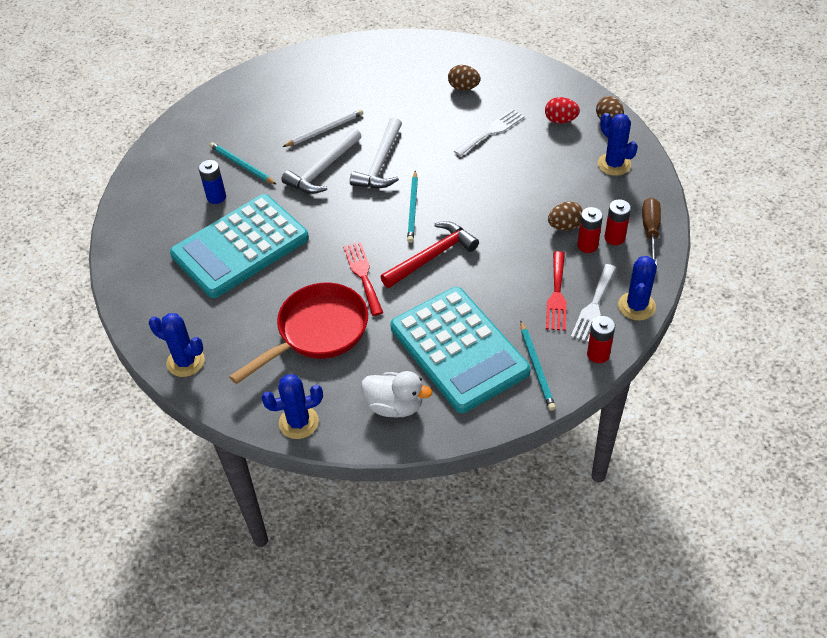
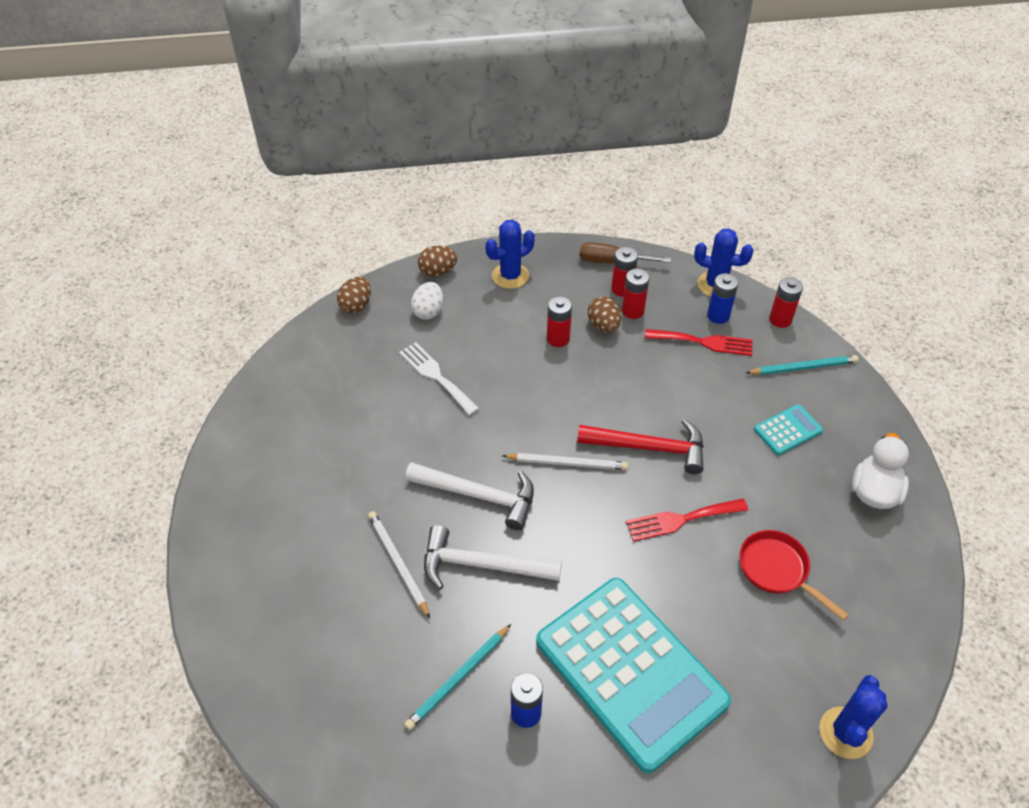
camera: 90 degrees left, 0 degrees up
(298, 422) = (915, 589): blue cactus -> none
(317, 332) = (777, 570): red pan -> red pan, size x0.61
(323, 169) = (482, 565): white hammer -> white hammer turned 150 degrees clockwise
(413, 208) = (567, 463): turquoise pencil -> white pencil
(432, 256) = (649, 447): red hammer -> red hammer turned 135 degrees clockwise
(459, 349) = (787, 430): turquoise calculator -> turquoise calculator, size x0.41
(463, 87) = (344, 398): brown egg -> brown egg (356, 306)
(543, 198) = (558, 339): none -> red battery
(560, 120) = (428, 311): red egg -> white egg
(593, 306) = (718, 316): white fork -> blue battery

